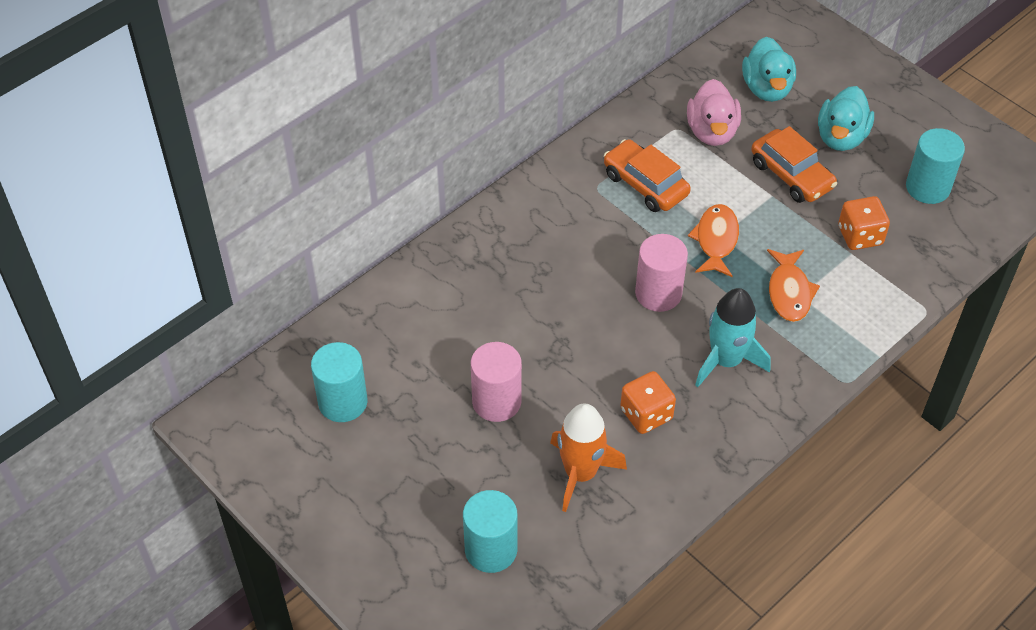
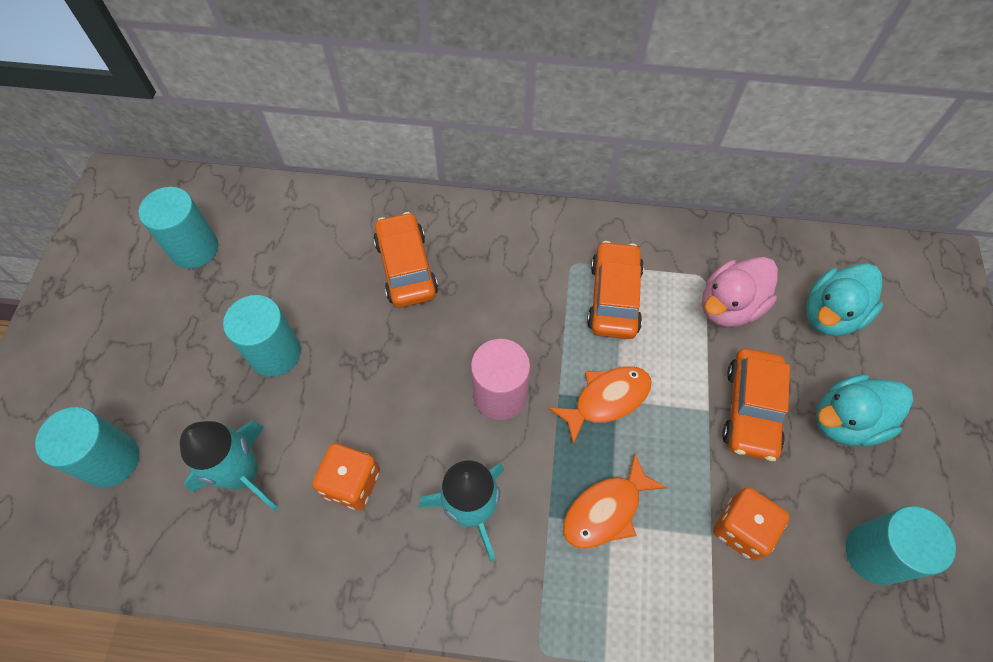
camera: 50 degrees right, 10 degrees up
(496, 401) = (275, 353): pink cylinder -> turquoise cylinder
(501, 281) = (406, 268): none -> orange car
(580, 473) = (244, 474): orange rocket -> turquoise rocket

